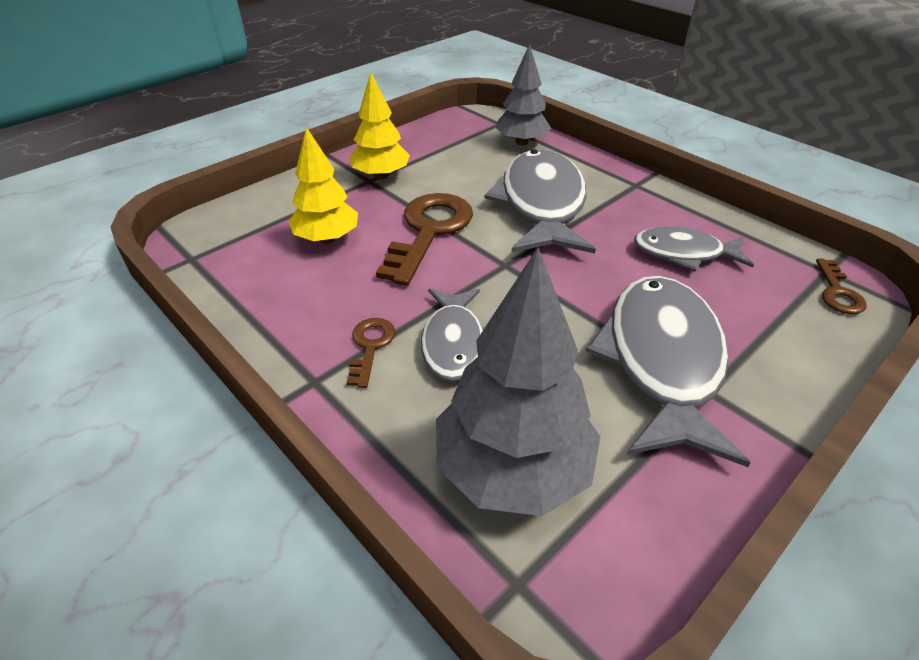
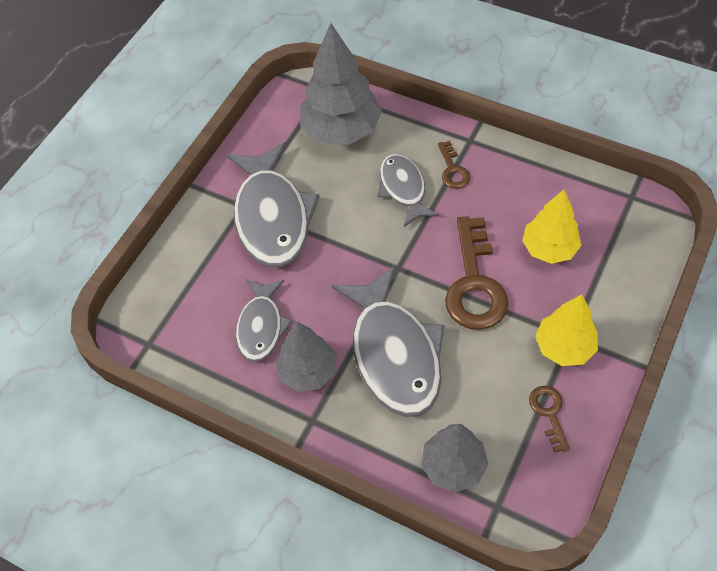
camera: 165 degrees right, 15 degrees up
(634, 211) = (308, 371): none -> grey tree
(684, 253) = (261, 326): grey fish -> grey fish turned 105 degrees clockwise
(837, 292) = (146, 319): brown key -> brown key (549, 413)

